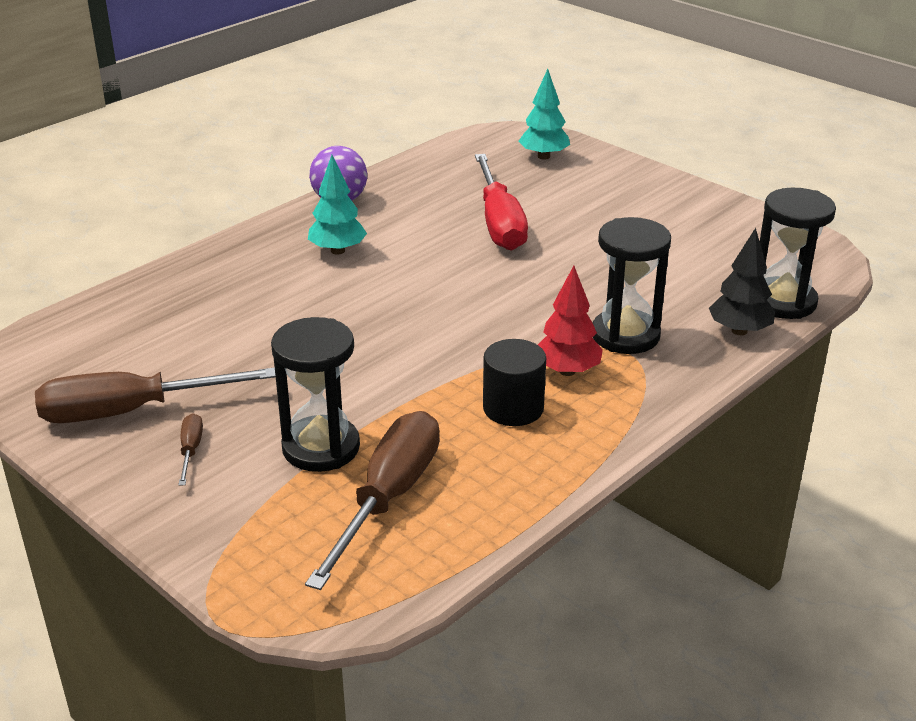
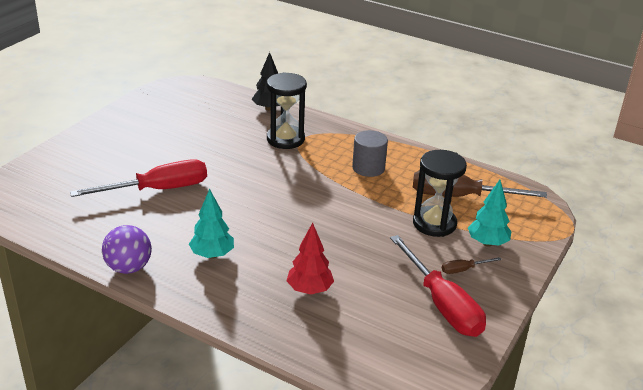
camera: 105 degrees left, 0 degrees up
(131, 411) = (442, 304): brown screwdriver -> red screwdriver
(513, 408) = (368, 168): black cylinder -> grey cylinder
(543, 156) = (46, 179): turquoise tree -> turquoise tree (487, 243)
(567, 371) = (327, 154): red tree -> red tree (309, 290)
(783, 302) = (236, 97): black hourglass -> none

